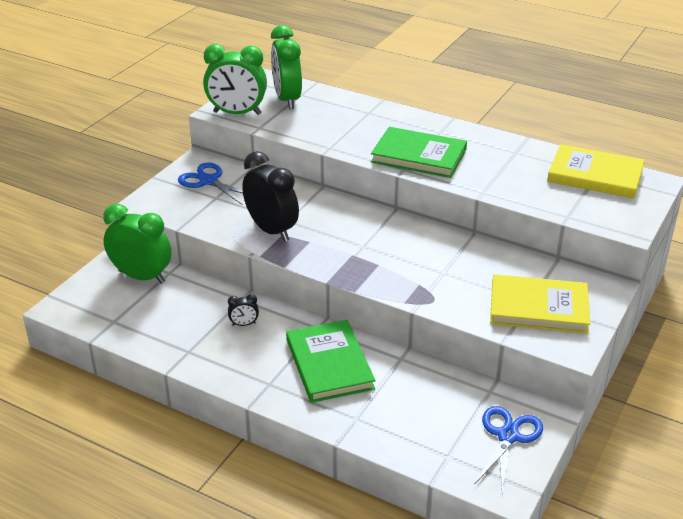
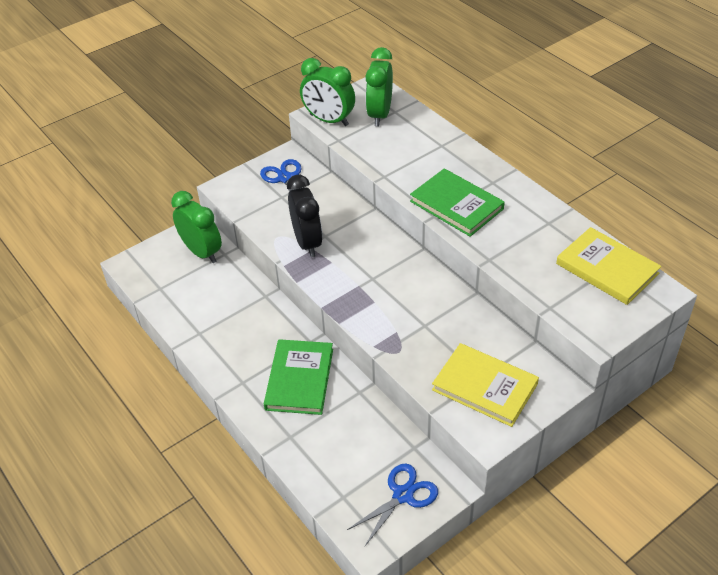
camera: 25 degrees right, 10 degrees up
(244, 324) = (254, 320): black clock -> none

